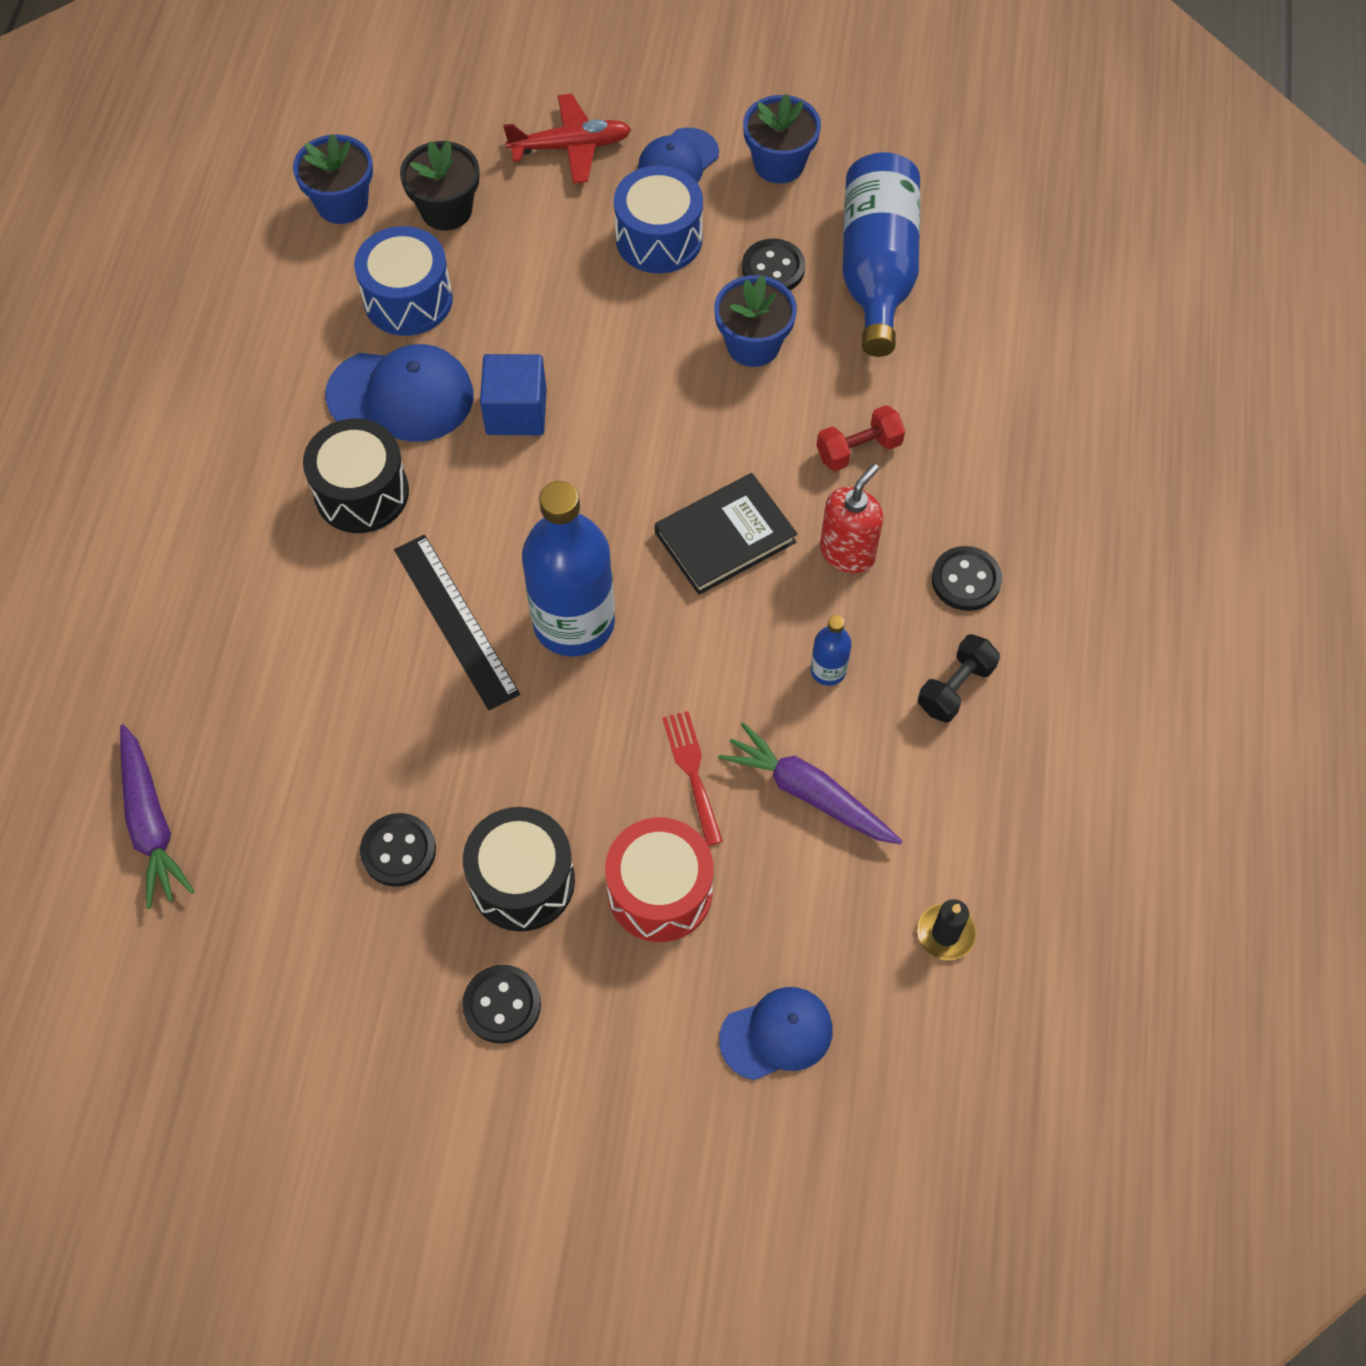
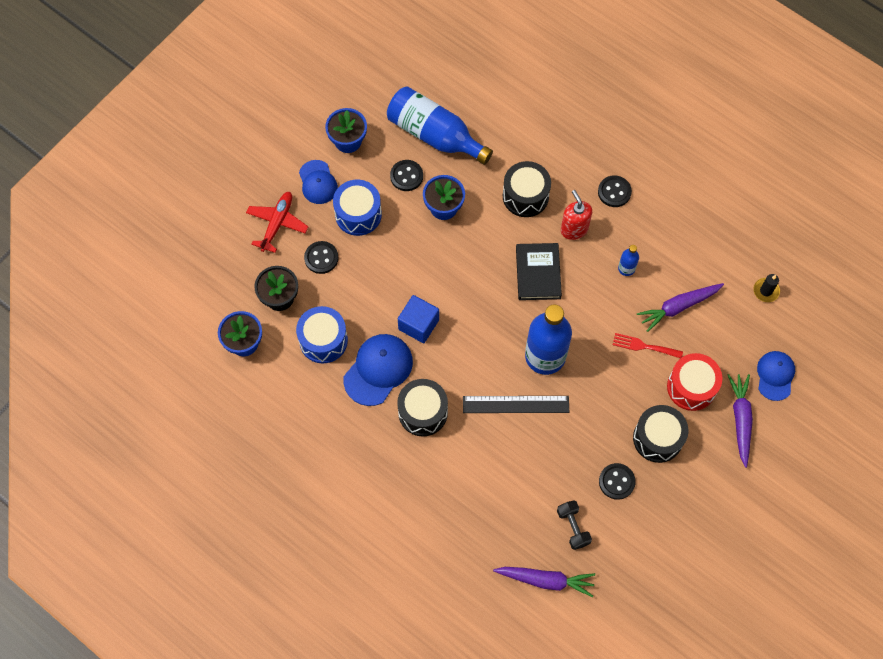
camera: 60 degrees left, 5 degrees up
(502, 1005) = (709, 473): black button -> black button (321, 258)
(645, 1011) = (740, 420): none -> purple carrot
(858, 450) = (525, 196): red dumbbell -> black drum
(955, 688) = (662, 225): black dumbbell -> black dumbbell (573, 527)

